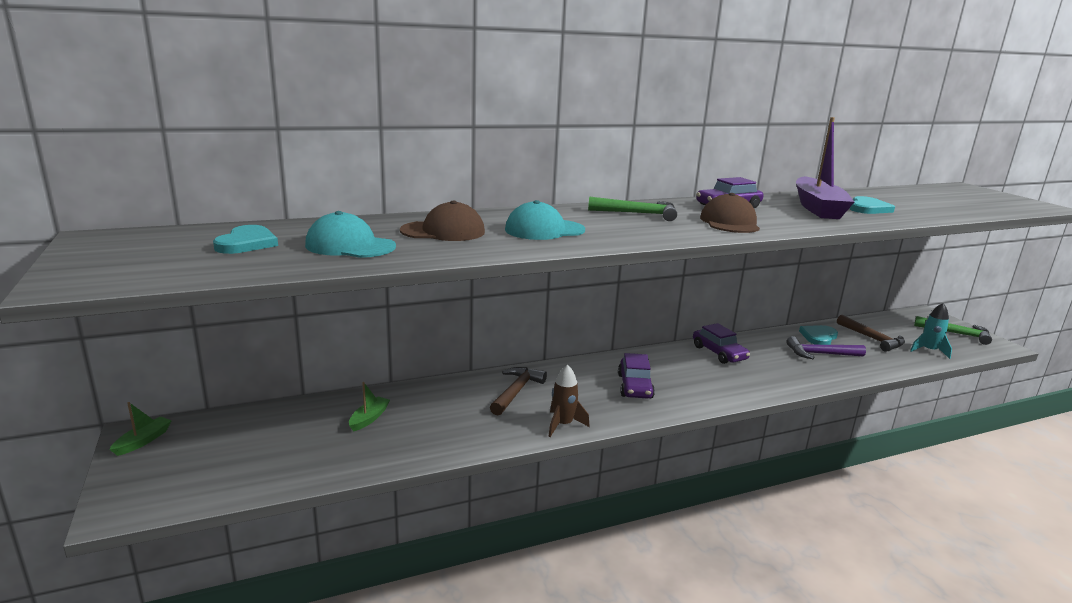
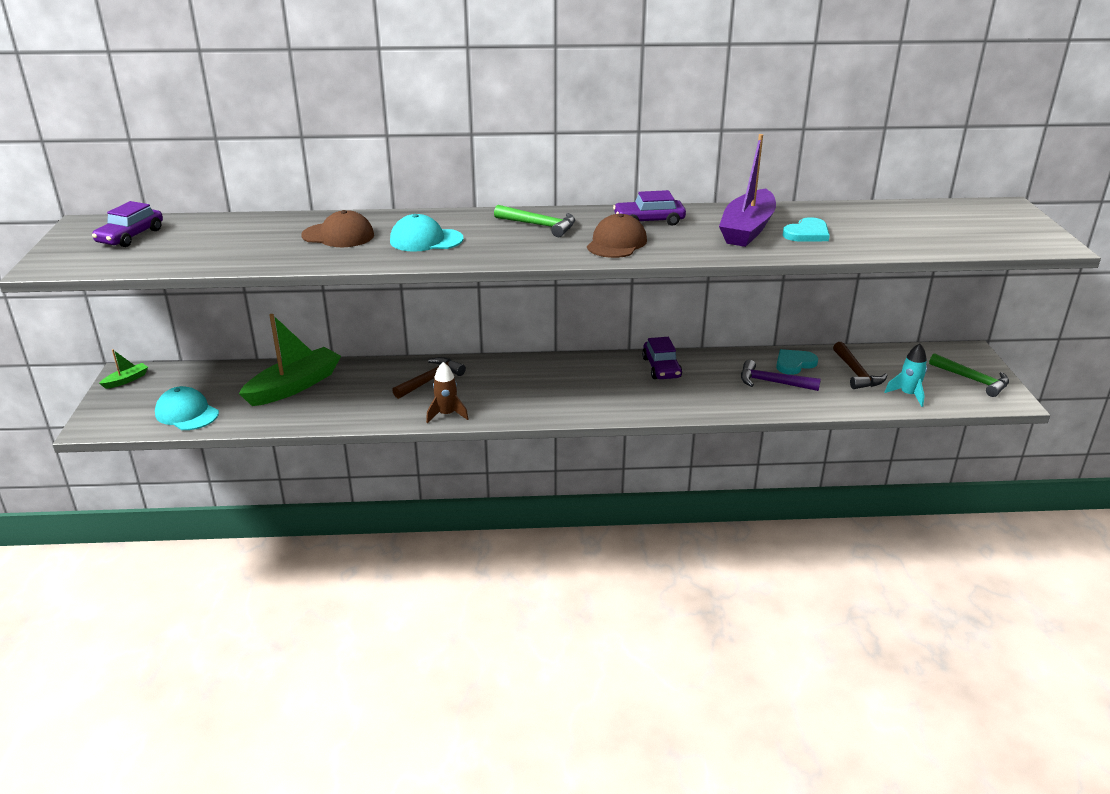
camera: 20 degrees right, 10 degrees up
(247, 243) = (180, 237): turquoise heart -> none
(350, 246) = (251, 246): turquoise cap -> turquoise cap (187, 413)
(369, 418) = (294, 386): green boat -> green boat, size x2.25
(635, 386) = (542, 389): purple car -> purple car (130, 236)

